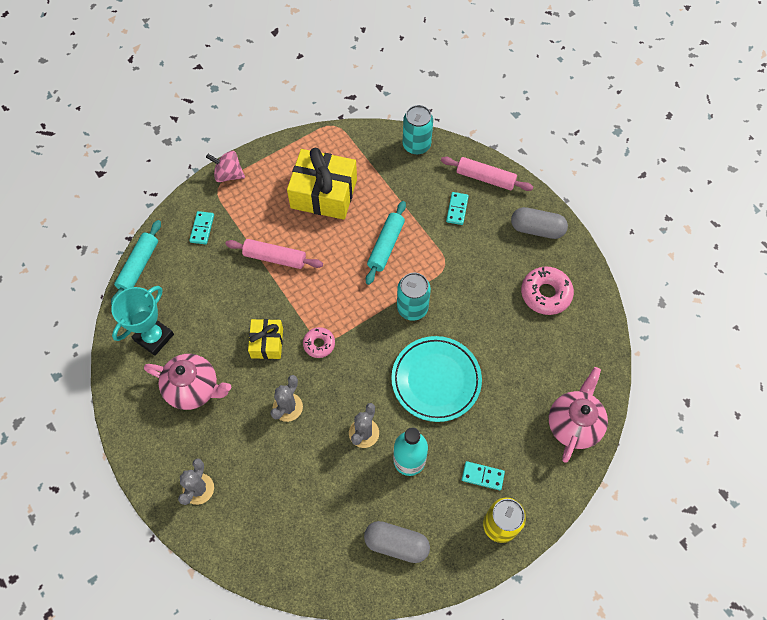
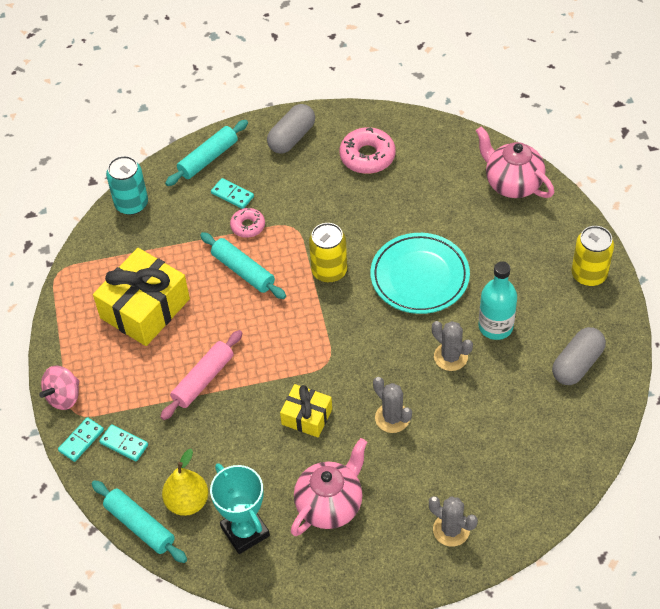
camera: 65 degrees left, 10 degrees down
(167, 289) = (187, 502): none -> yellow pear
(319, 344) = (331, 367): pink donut -> pink donut (248, 226)
(412, 308) = (329, 271): turquoise can -> yellow can
(482, 476) = (535, 272): turquoise domino -> turquoise domino (81, 440)
(485, 178) = (208, 158): pink rolling pin -> turquoise rolling pin

